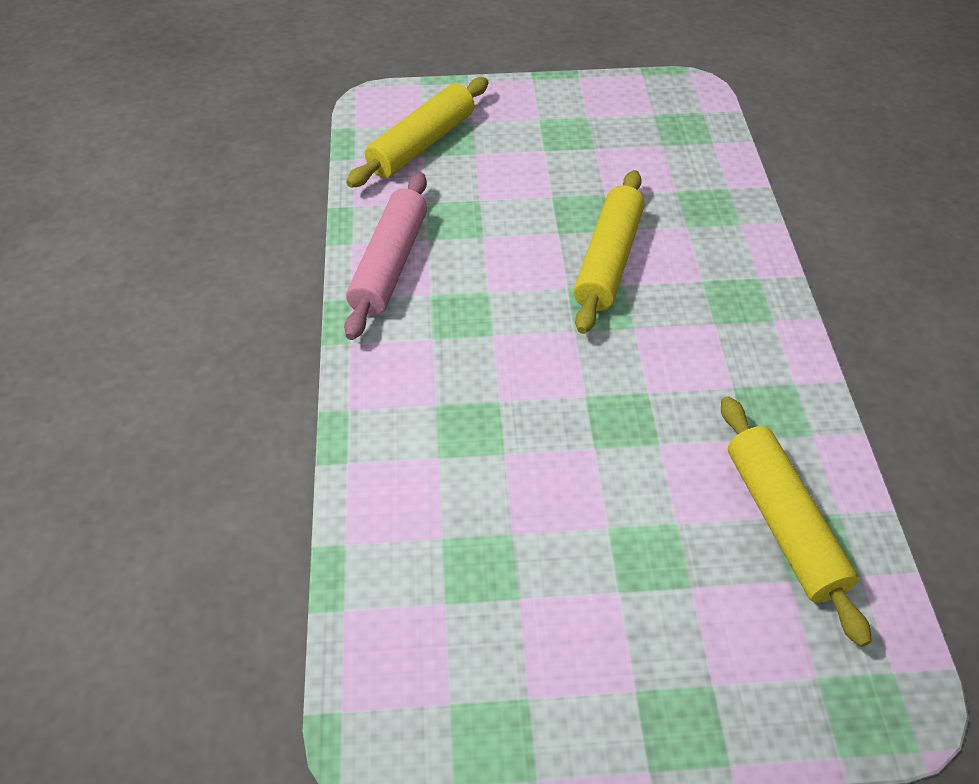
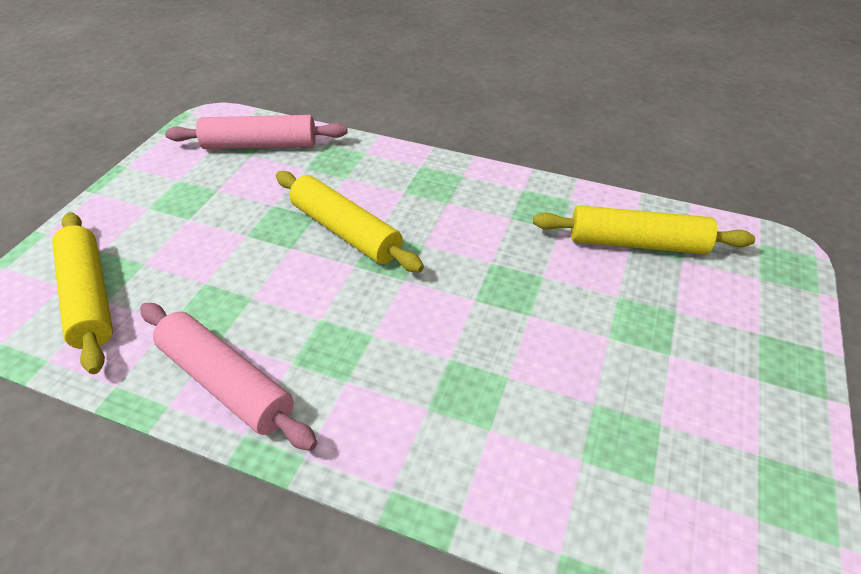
camera: 65 degrees left, 5 degrees down
(682, 142) = (260, 145): none -> pink rolling pin

